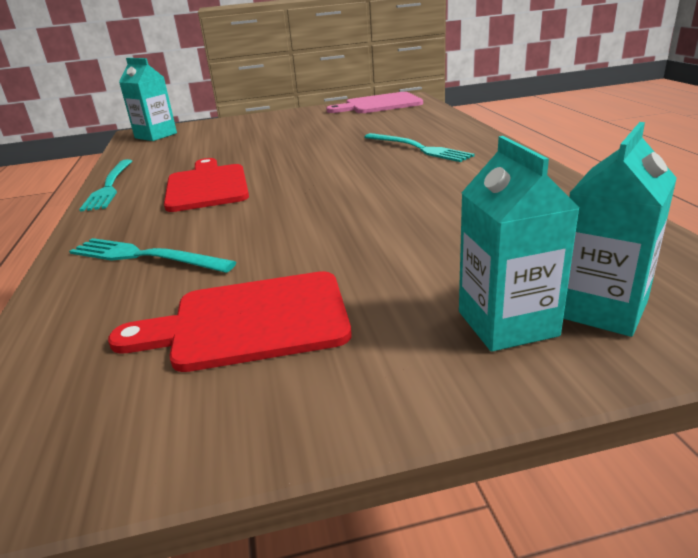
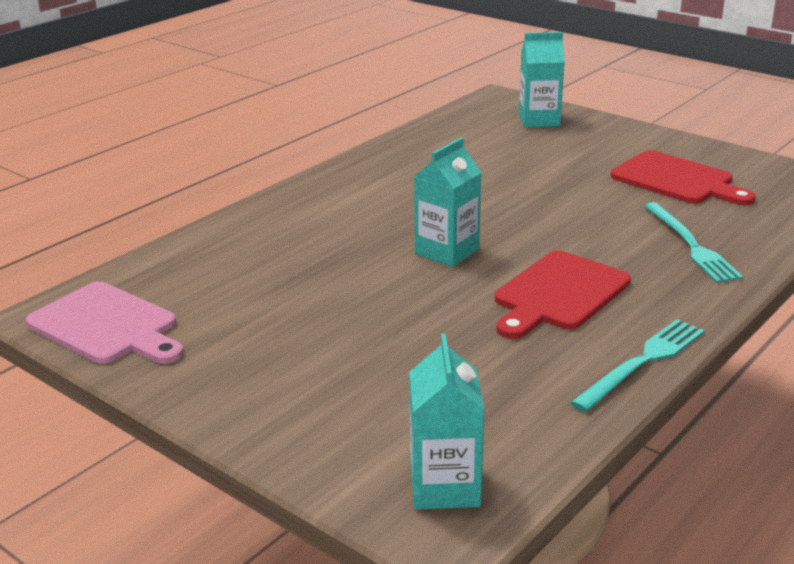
camera: 130 degrees left, 0 degrees up
(418, 148) = (329, 226): turquoise fork -> none
(507, 323) = (580, 132): turquoise carton -> turquoise carton (447, 252)

